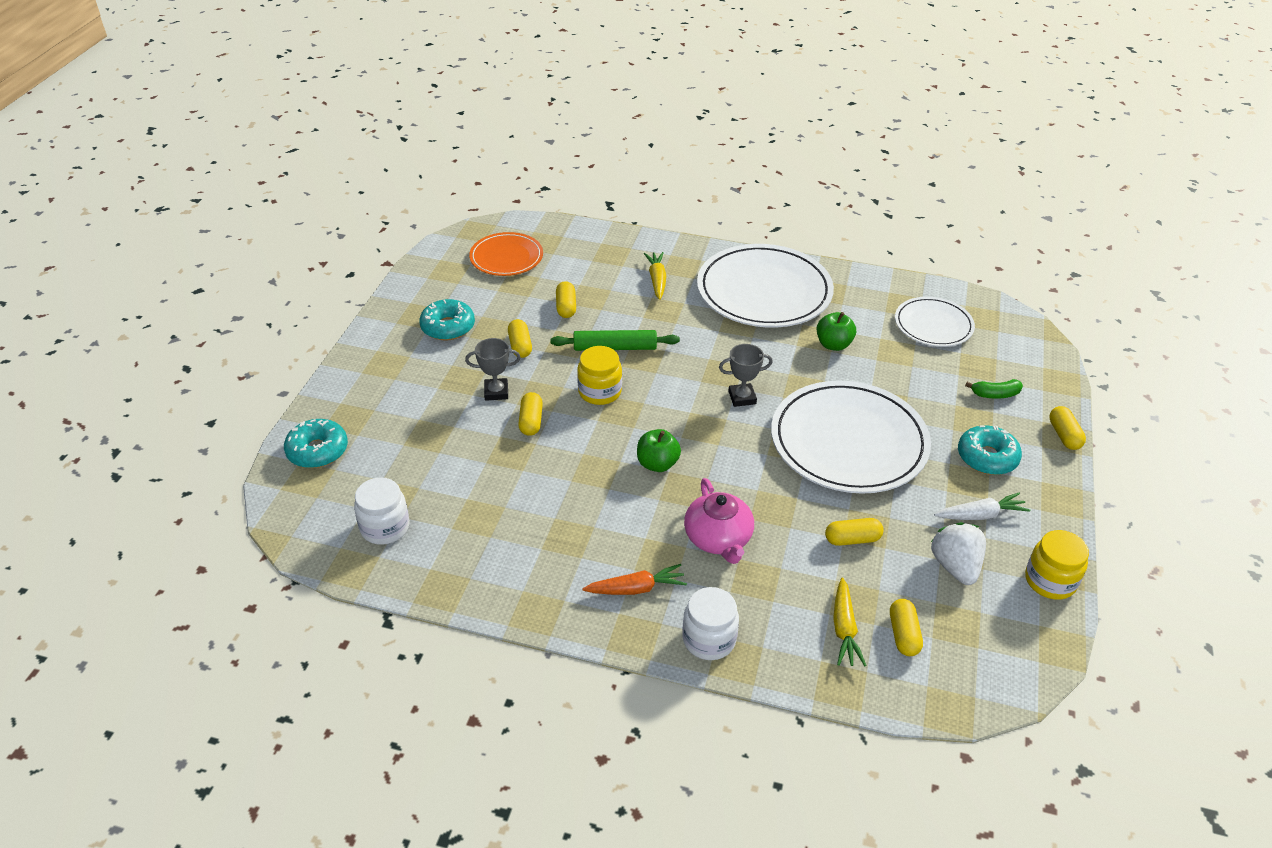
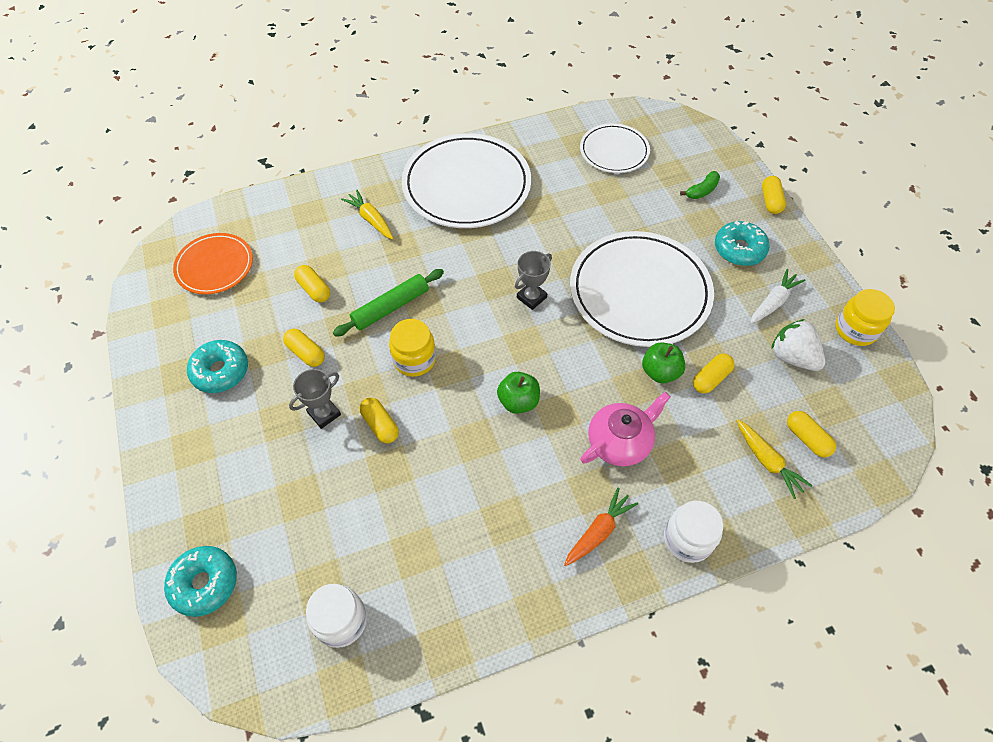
camera: 35 degrees left, 15 degrees up
(718, 538) = (620, 442): pink teapot -> pink teapot turned 75 degrees counterclockwise
(833, 344) = (559, 208): green apple -> green apple (660, 372)
(1064, 435) = (770, 201): yellow capsule -> yellow capsule turned 45 degrees clockwise

